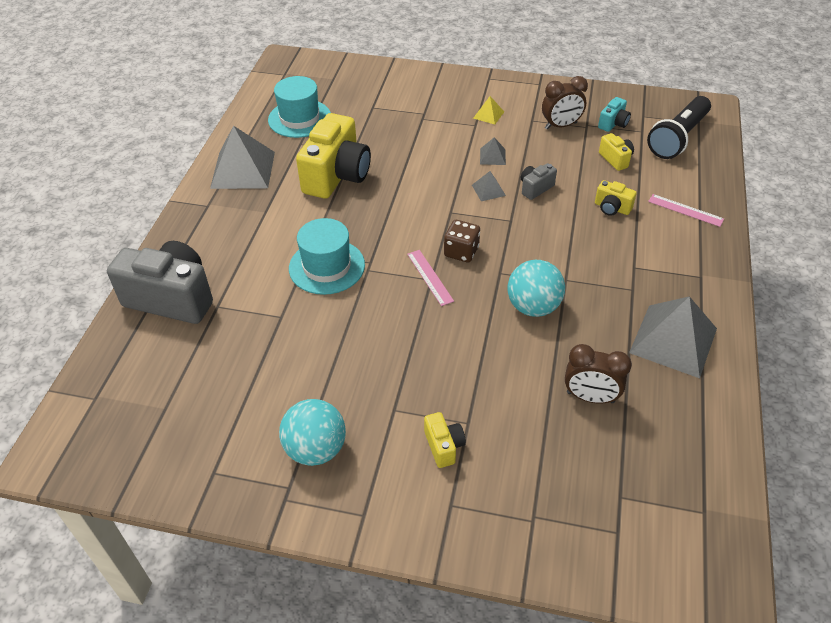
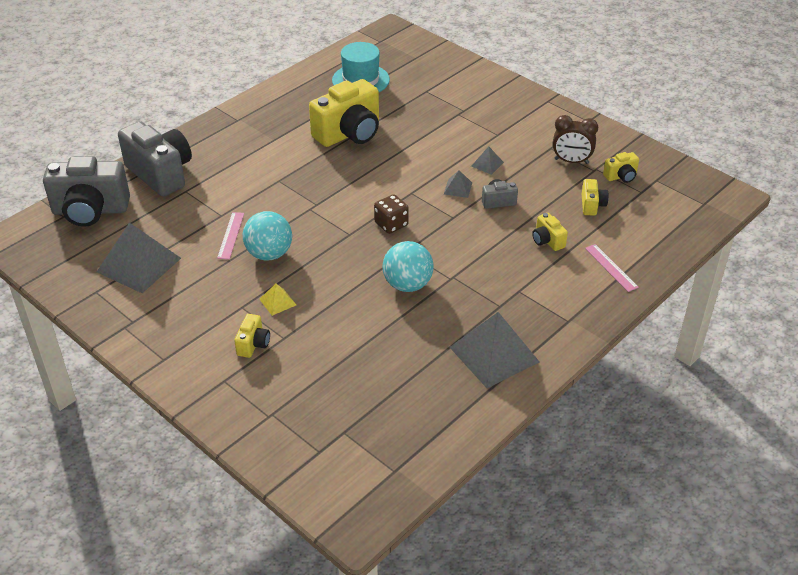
camera: 30 degrees right, 5 degrees down
(124, 377) = (90, 211): none -> grey camera
(243, 169) = (284, 103): grey pyramid -> grey pyramid (139, 265)
(316, 449) = (169, 307): turquoise ball -> turquoise ball (269, 254)
(327, 266) = (282, 195): turquoise hat -> none
(430, 277) = (350, 232): pink ruler -> pink ruler (231, 235)
(488, 115) = (517, 130): yellow pyramid -> yellow pyramid (278, 302)
(590, 397) = (388, 362): brown clock -> none
(613, 124) = (621, 176): turquoise camera -> yellow camera
(678, 138) = (669, 209): black flashlight -> none

